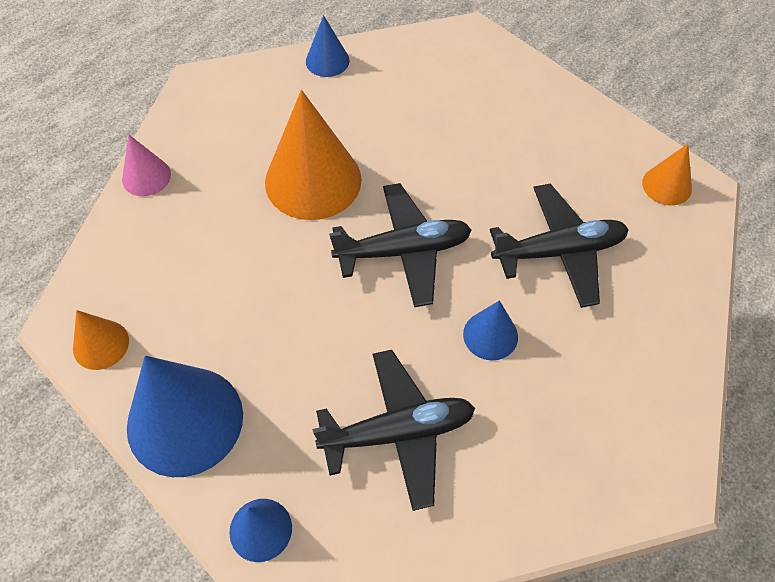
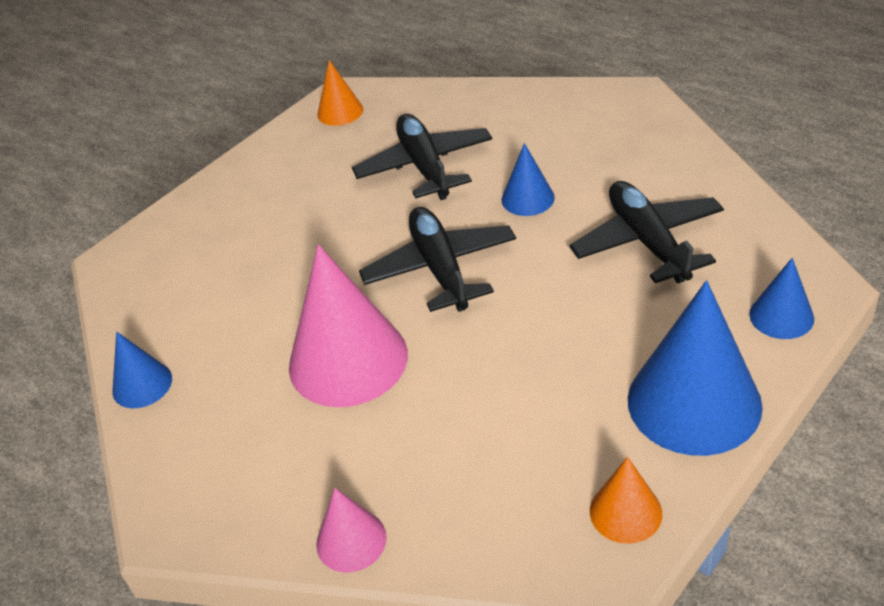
camera: 90 degrees left, 15 degrees down
(313, 180) = (348, 360): orange cone -> pink cone

